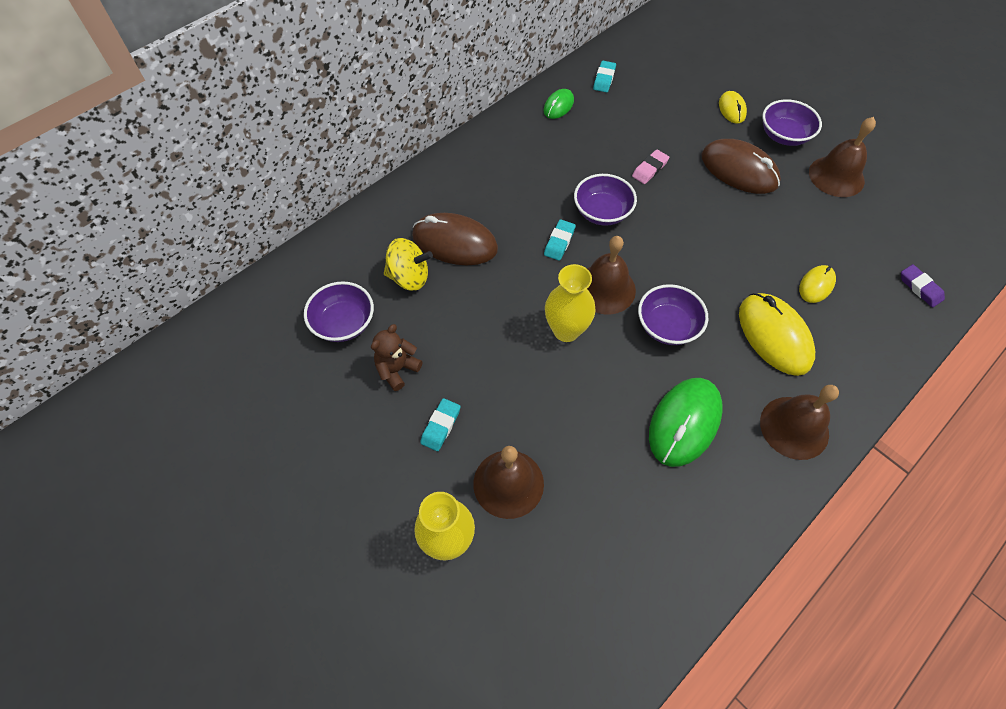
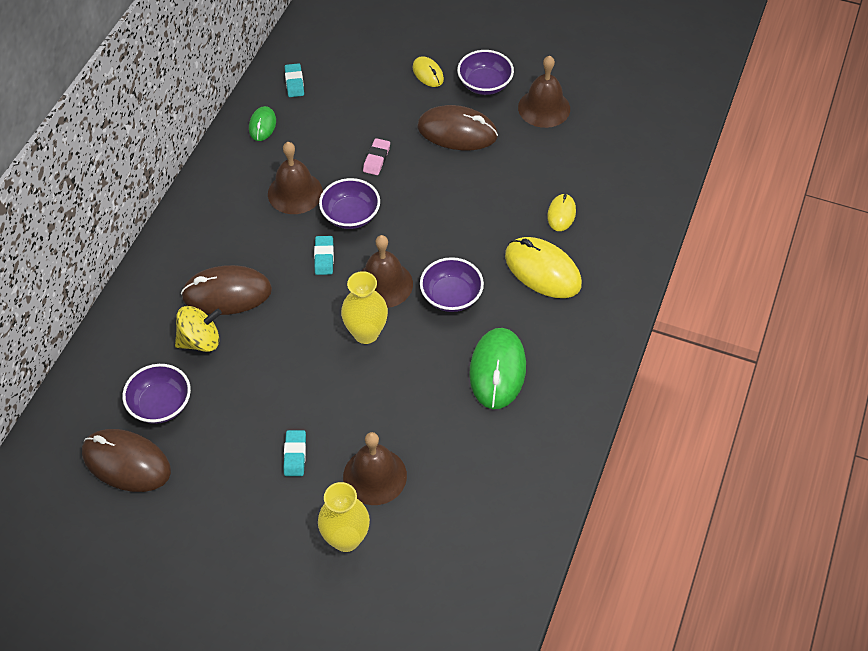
camera: 25 degrees left, 5 degrees down
(285, 366) = (126, 462): none -> brown mouse
(397, 369) = (232, 424): brown teddy bear -> none
(794, 427) = (585, 339): brown bell -> brown bell (295, 192)
(920, 288) = (645, 185): purple eraser -> none

